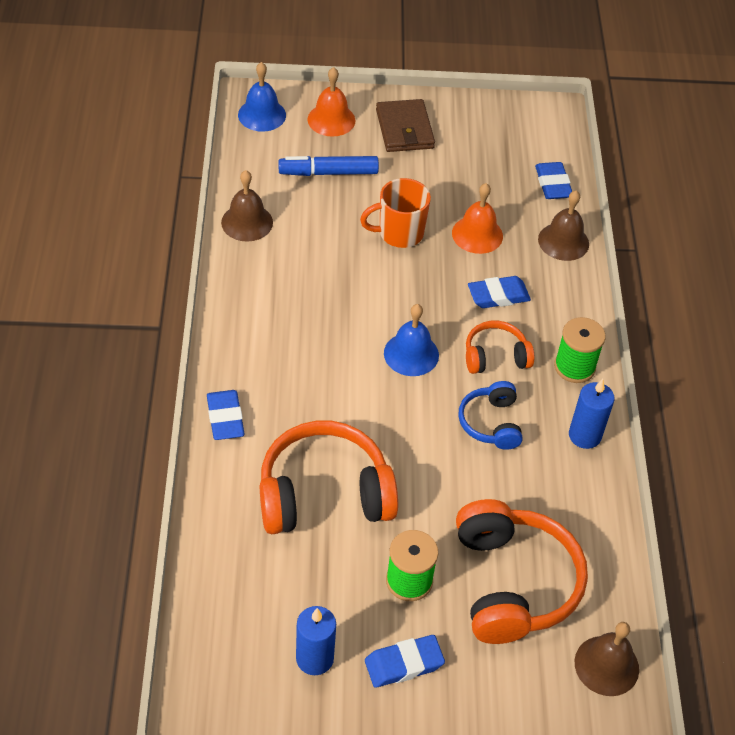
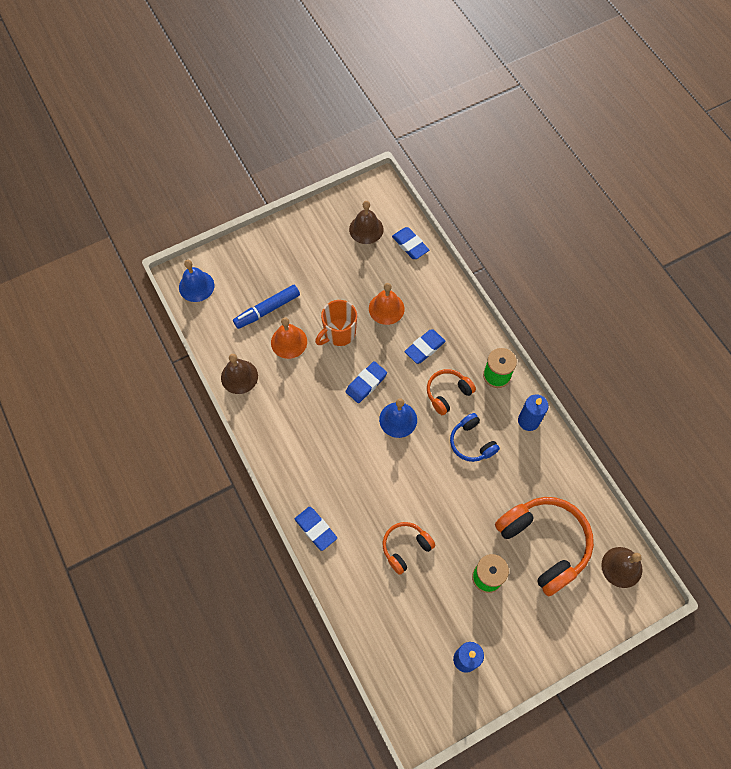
camera: 25 degrees left, 15 degrees up
(324, 494) = (405, 548): orange headphones -> orange headphones, size x0.54
(331, 120) = (244, 266): orange bell -> orange bell (289, 342)
(404, 129) = (295, 249): brown wallet -> none
(404, 664) = (515, 633): blue eraser -> blue eraser (366, 383)
(563, 241) = (440, 286): brown bell -> brown bell (366, 229)

